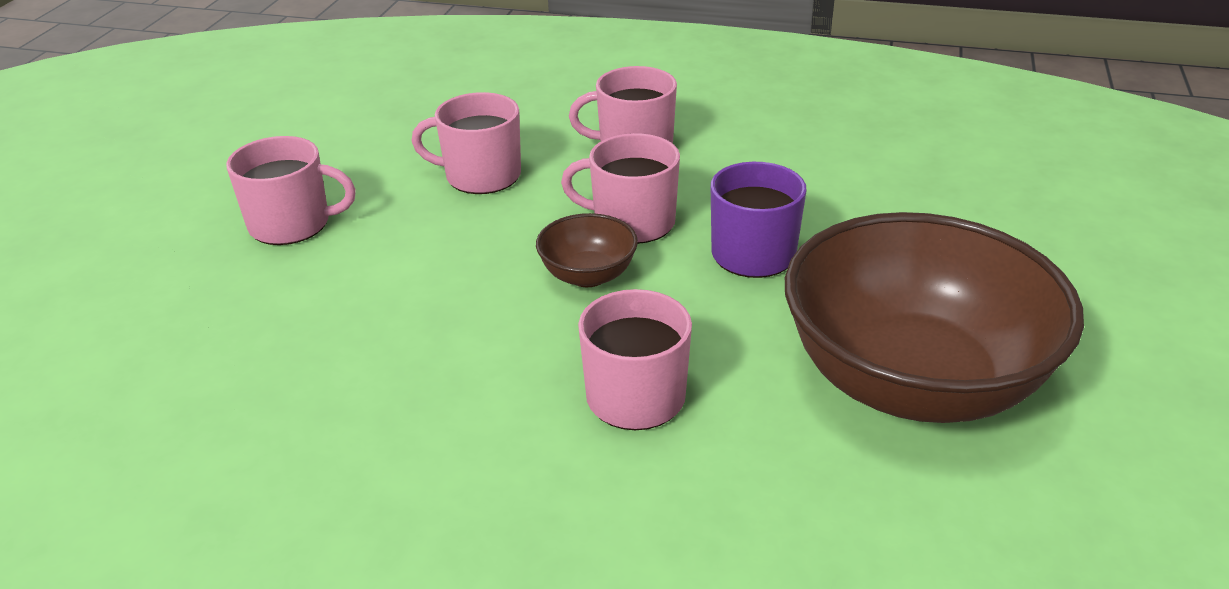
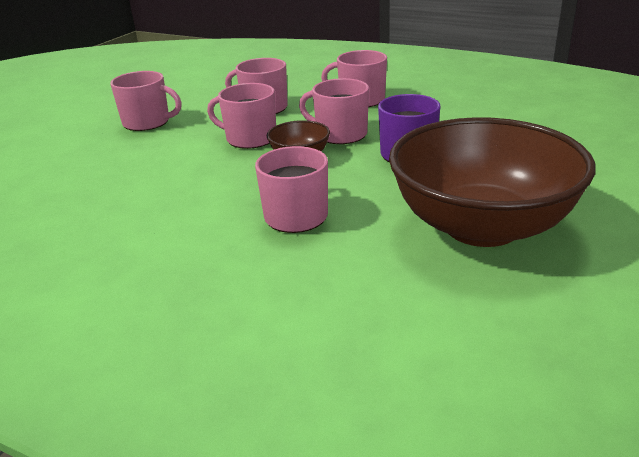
camera: 15 degrees right, 5 degrees down
(488, 244) = (250, 138): none -> pink mug

